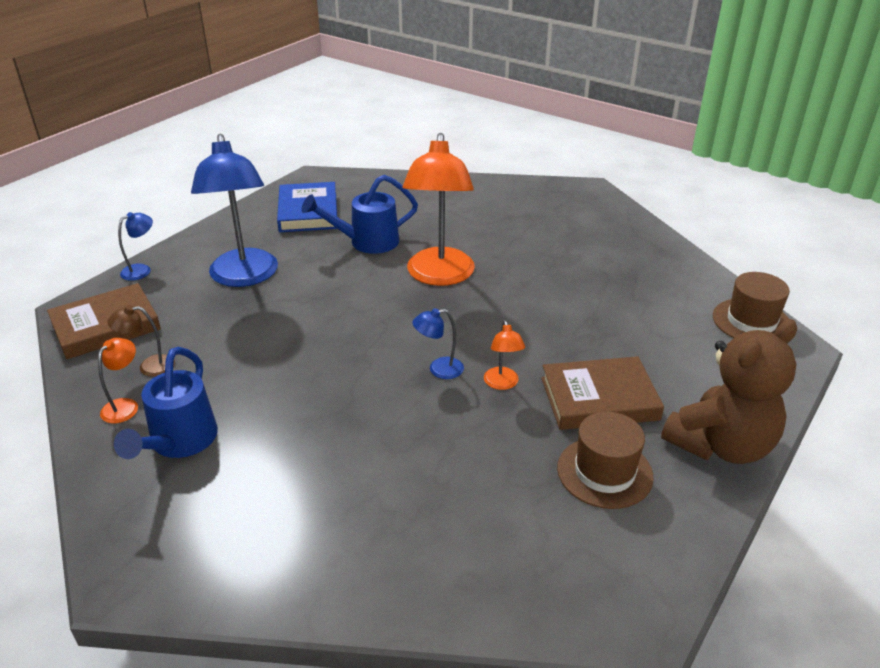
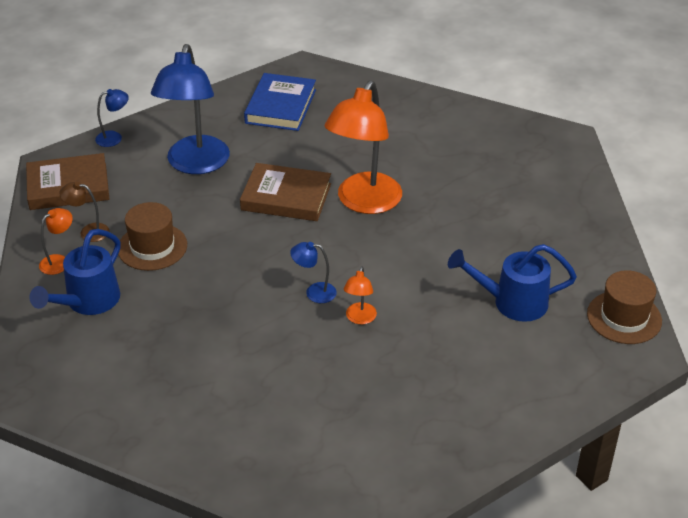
camera: 20 degrees right, 5 degrees up
(367, 242) = (317, 151): blue watering can -> blue watering can (512, 302)
(599, 399) = (433, 353): brown book -> brown book (286, 197)
(604, 472) = (397, 414): brown hat -> brown hat (152, 247)
(721, 445) = (508, 419): brown teddy bear -> none

